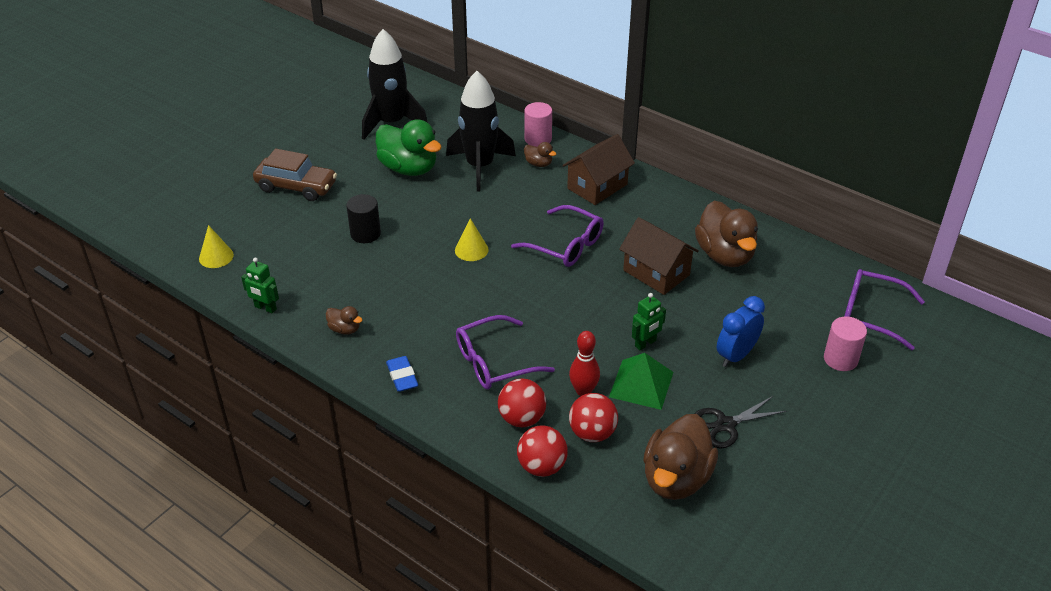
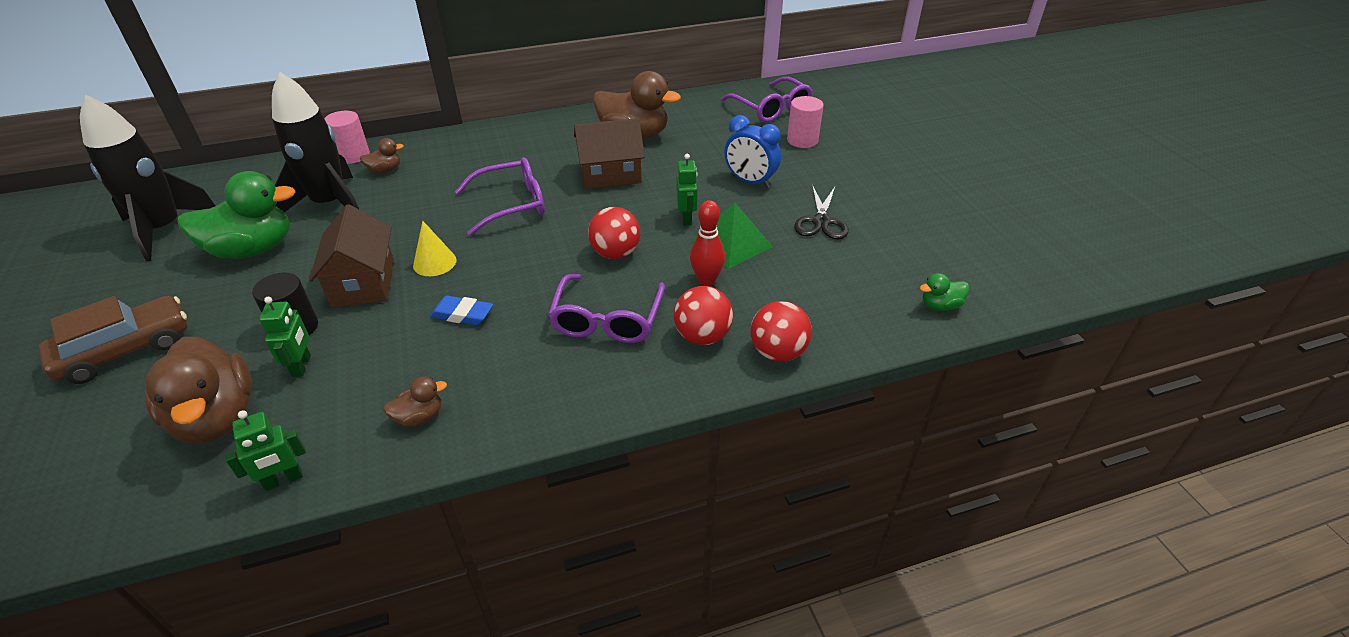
camera: 55 degrees left, 0 degrees up
(216, 256) = (115, 492): yellow cone -> none
(341, 257) = (302, 366): none -> green robot
(402, 377) = (550, 400): blue eraser -> blue eraser (462, 314)
(592, 433) = (764, 299): red ball -> red ball (615, 253)
(597, 186) = (465, 154): brown house -> brown house (363, 283)
(676, 479) = (860, 276): brown duck -> brown duck (217, 418)
(686, 544) = (940, 305): none -> green duck
(736, 355) = (750, 181): blue clock -> blue clock turned 45 degrees counterclockwise
(871, 314) = (771, 108): purple glasses -> purple glasses turned 90 degrees counterclockwise

